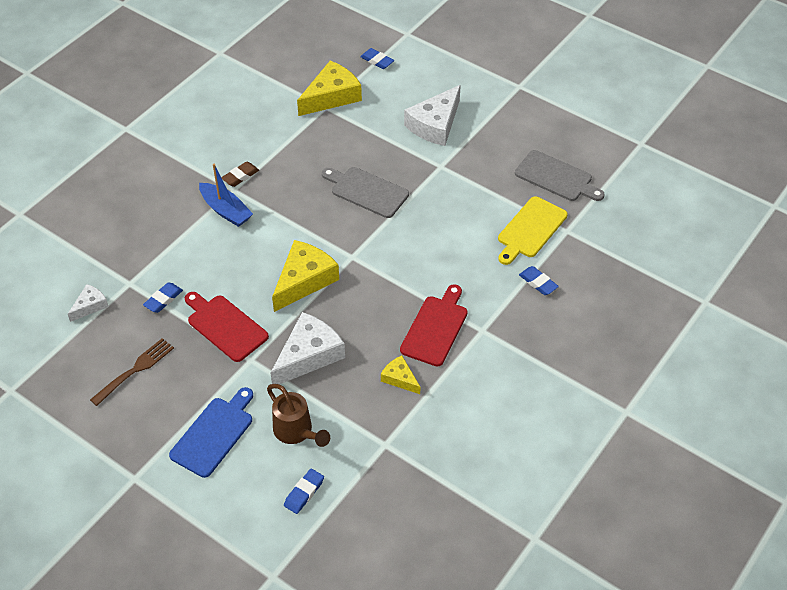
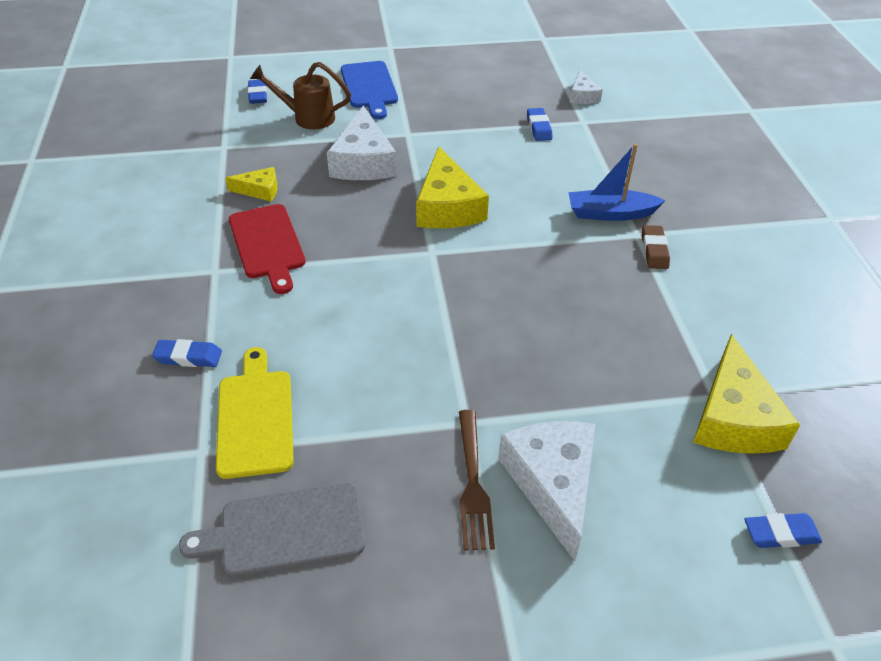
camera: 135 degrees right, 5 degrees down
(135, 370) = (482, 85): brown fork -> brown fork (472, 482)
(225, 326) = (462, 140): red cutting board -> none
(366, 191) = (510, 325): grey cutting board -> none

